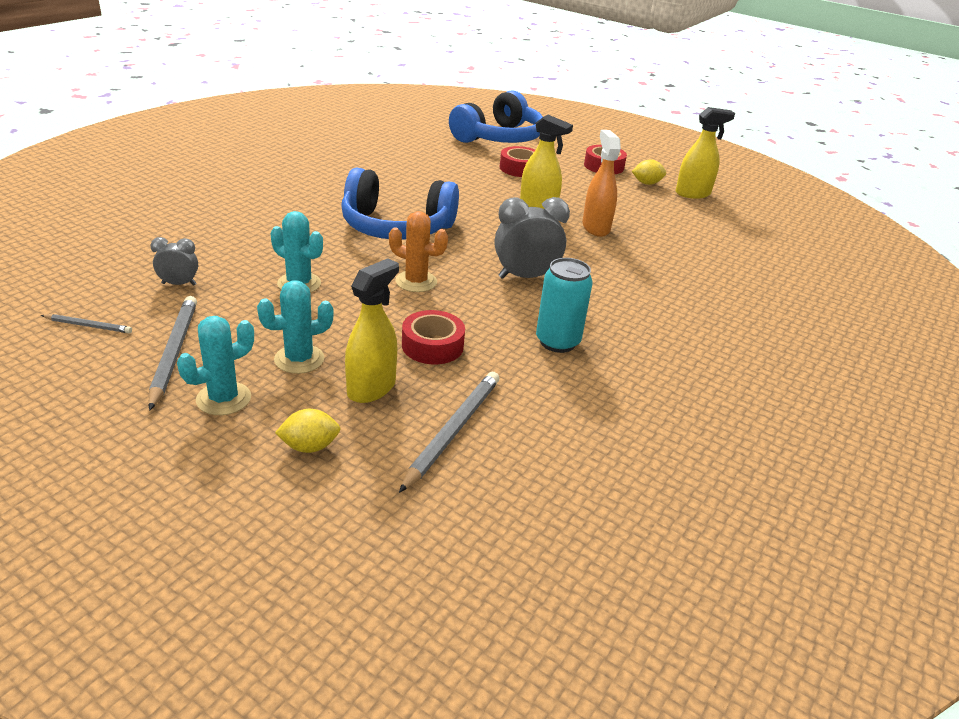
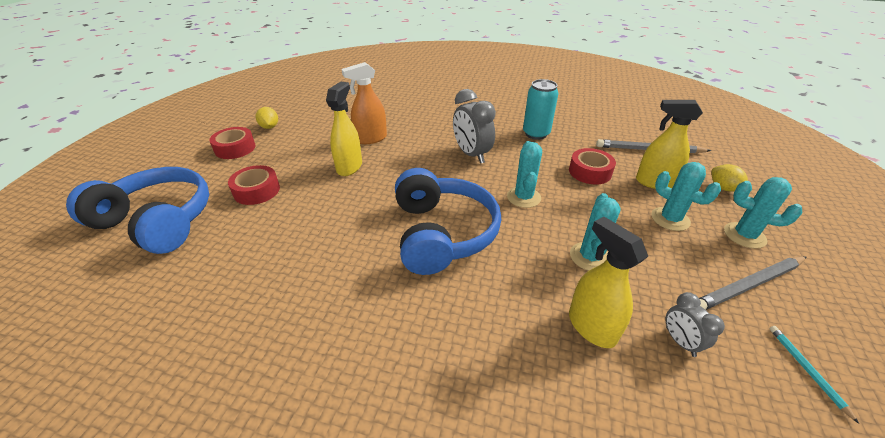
camera: 105 degrees left, 5 degrees up
(88, 326) = (807, 370): grey pencil -> turquoise pencil
(416, 282) = (523, 197): orange cactus -> turquoise cactus
(693, 193) = (283, 109): yellow spray bottle -> yellow spray bottle (591, 327)

